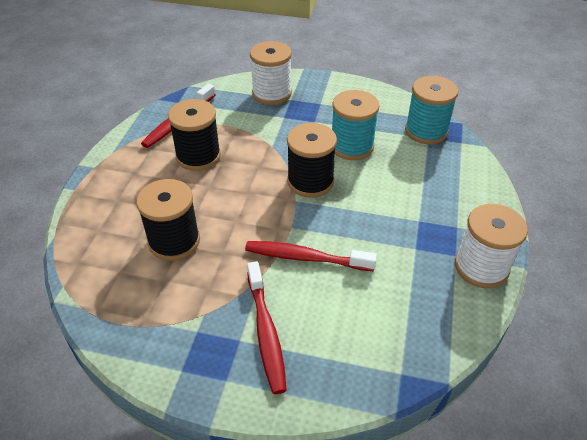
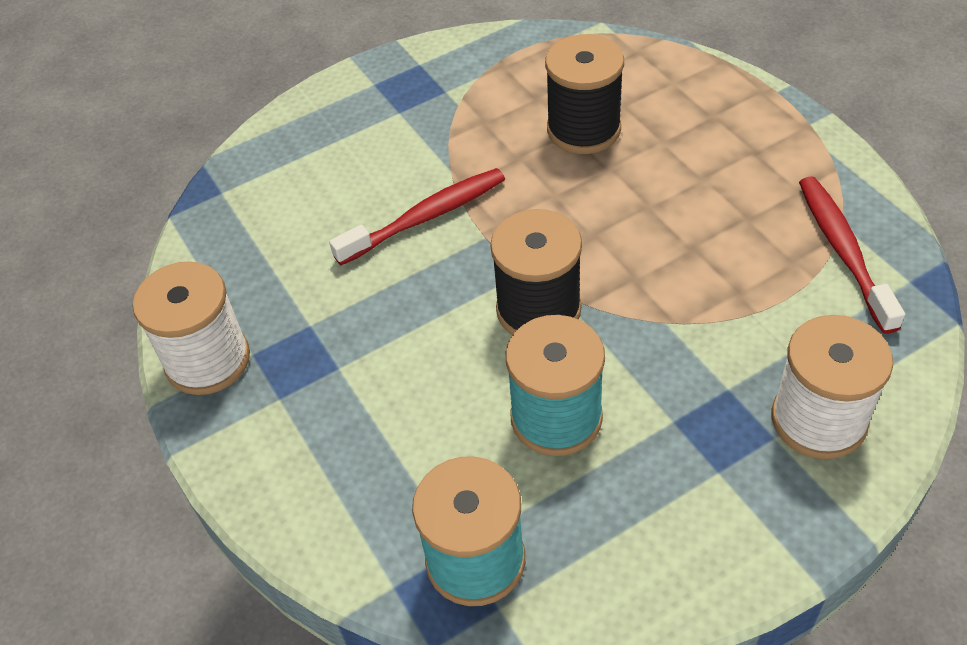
camera: 140 degrees right, 5 degrees up
(198, 156) = (726, 228): black spool -> none
(266, 332) = (382, 132): red toothbrush -> none

